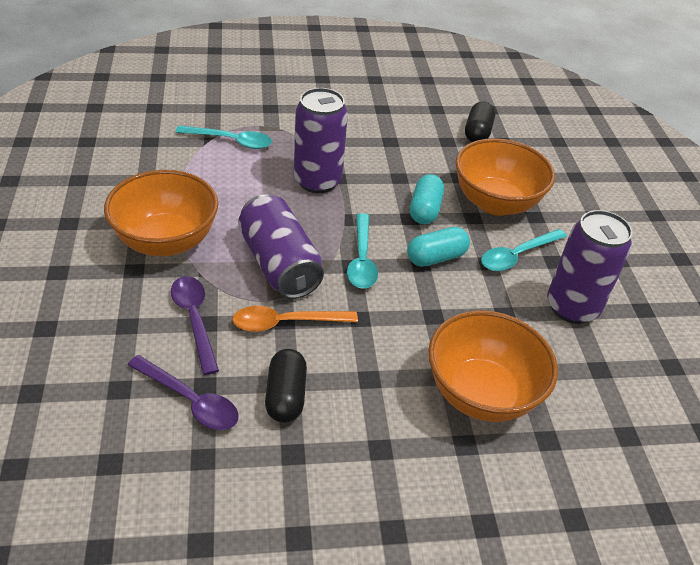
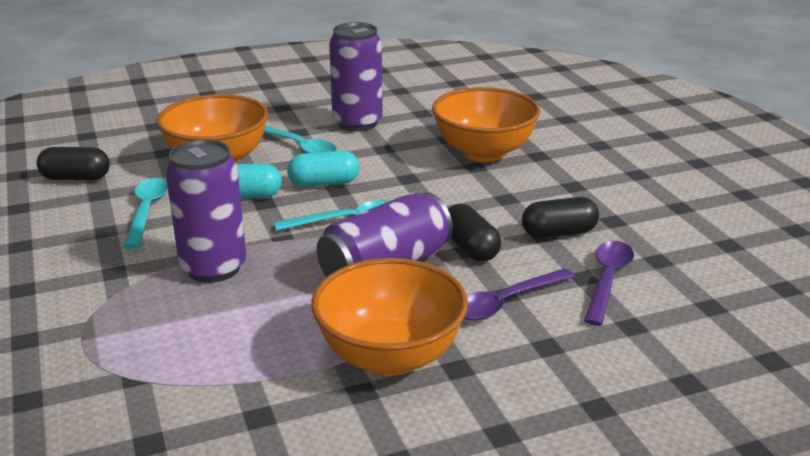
camera: 100 degrees left, 15 degrees down
(231, 141) = (132, 357): turquoise spoon -> turquoise spoon (147, 211)
(286, 323) = (470, 248): orange spoon -> black capsule
(436, 257) = (324, 183): turquoise capsule -> turquoise capsule turned 60 degrees counterclockwise

